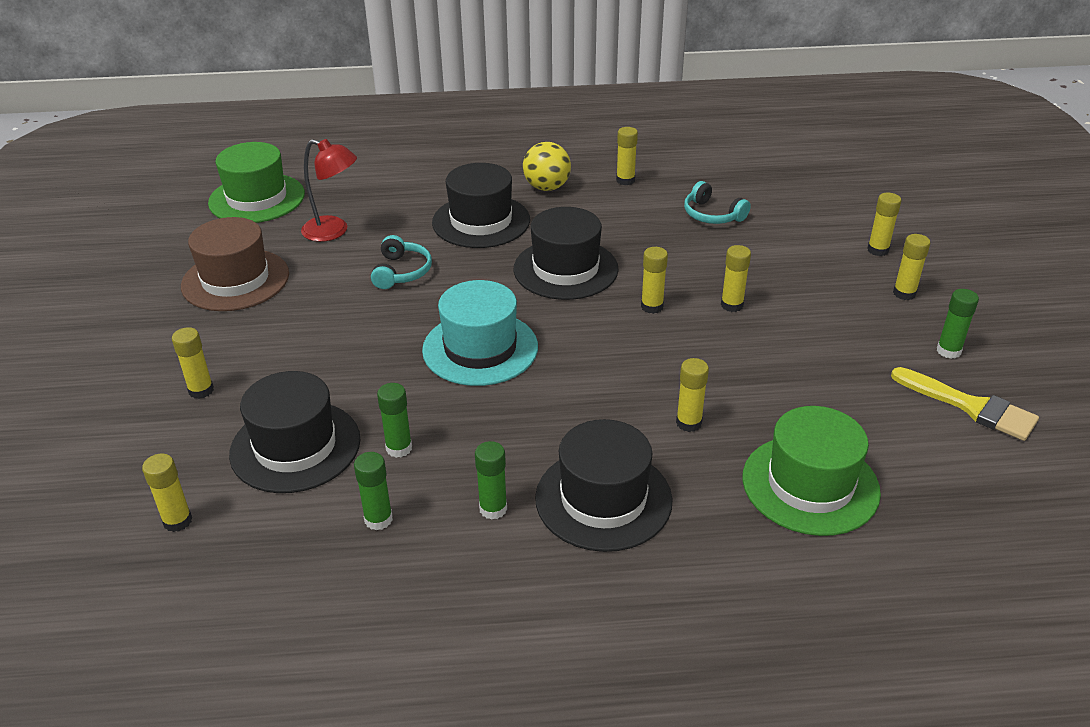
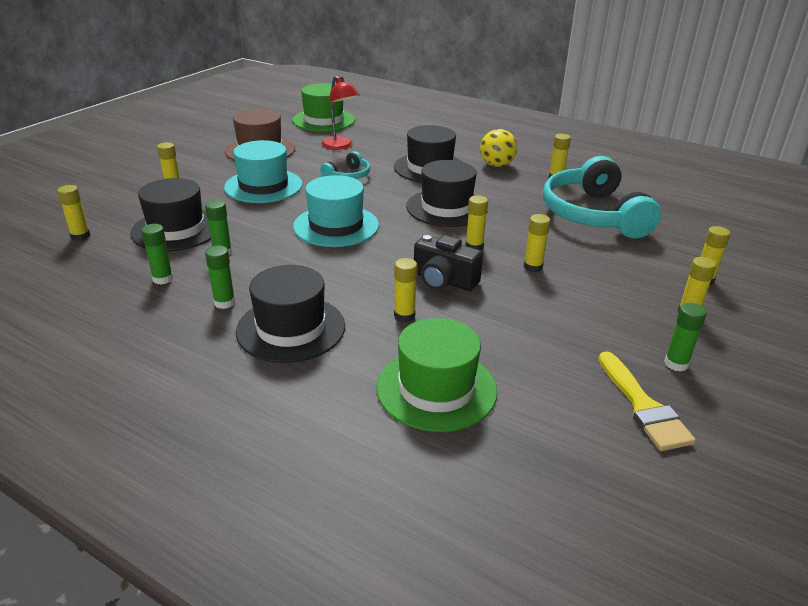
camera: 35 degrees right, 5 degrees down
(317, 332) = (263, 186): none -> turquoise hat
(673, 362) = (444, 280): none -> black camera
(712, 215) = (593, 215): turquoise headphones -> turquoise headphones, size x2.19

